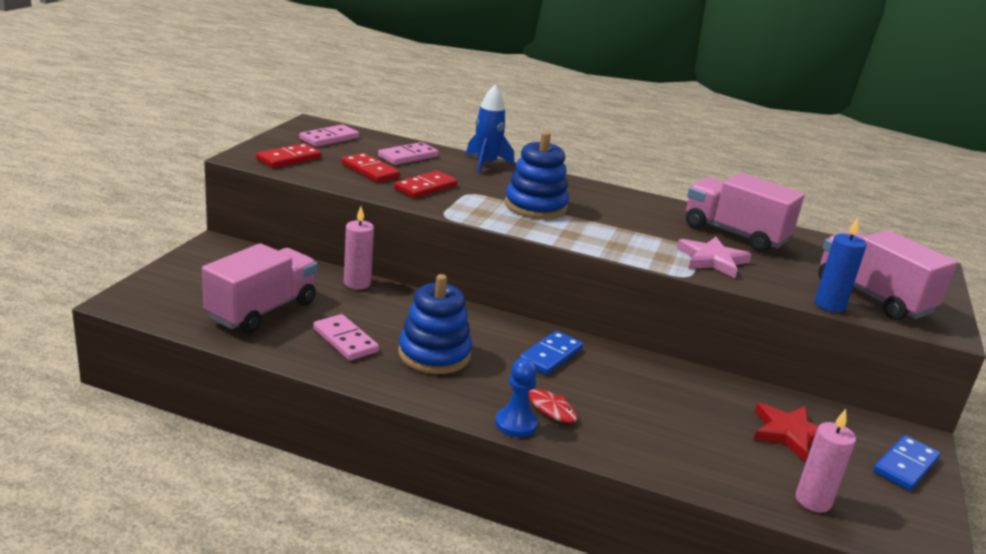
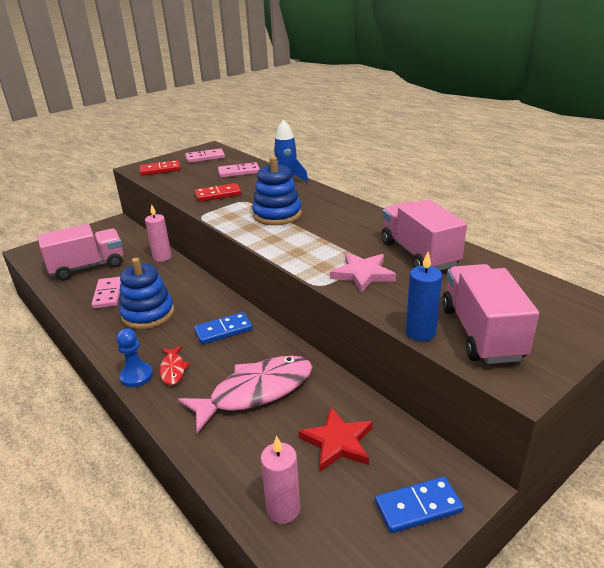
camera: 35 degrees right, 5 degrees up
(370, 171) = (198, 181): red domino -> none
(663, 409) = (255, 392): none -> pink fish

